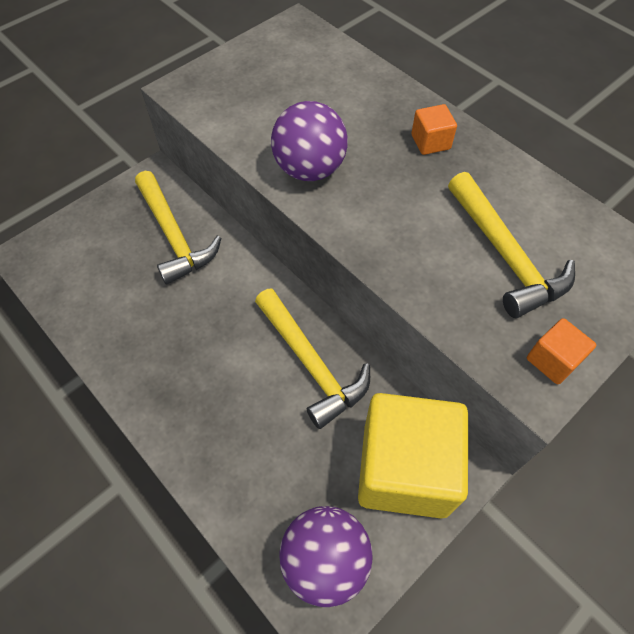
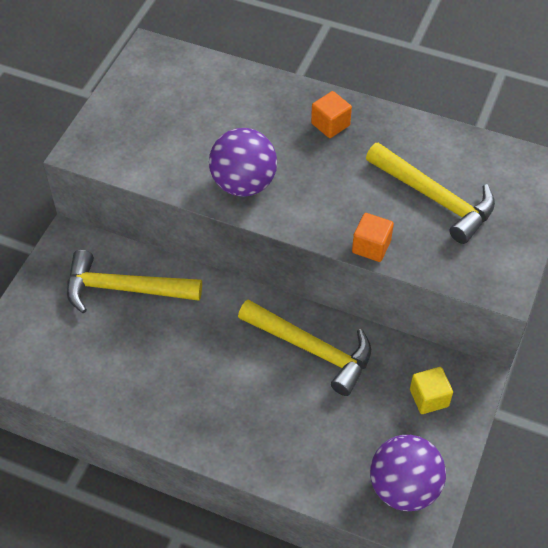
camera: 25 degrees left, 5 degrees down
(174, 235) = (124, 289): yellow hammer -> yellow hammer turned 150 degrees clockwise
(404, 469) = (429, 398): yellow cube -> yellow cube, size x0.42
(552, 360) = (504, 264): orange cube -> orange cube (371, 246)

